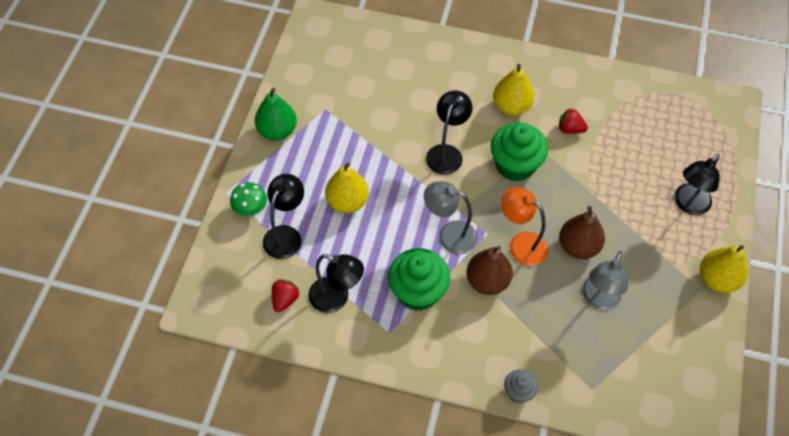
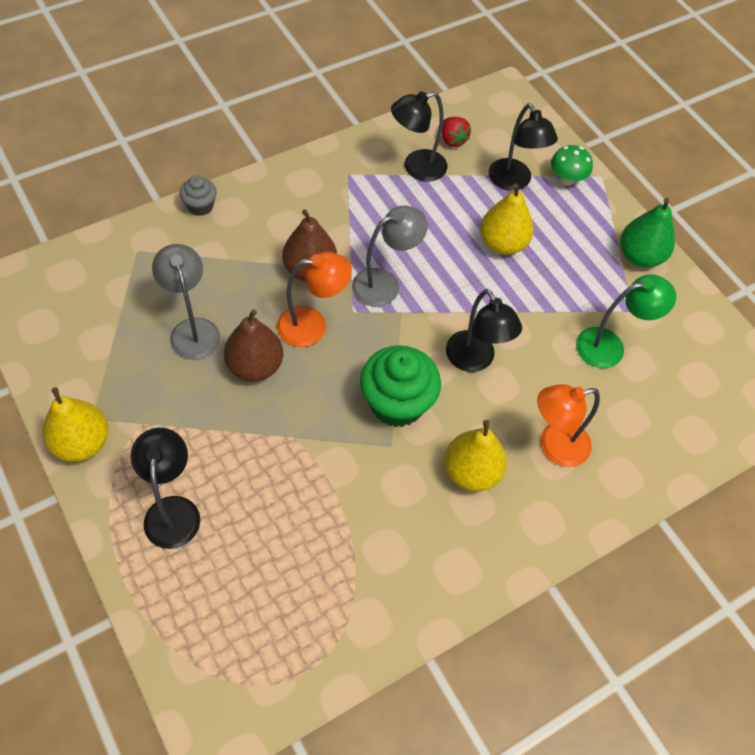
camera: 130 degrees right, 0 degrees up
(363, 103) = (610, 346): none -> green lamp
(418, 292) = (359, 218): green cupcake -> none
(455, 85) = (554, 446): none -> orange lamp
(570, 129) = (382, 498): red strawberry -> none

